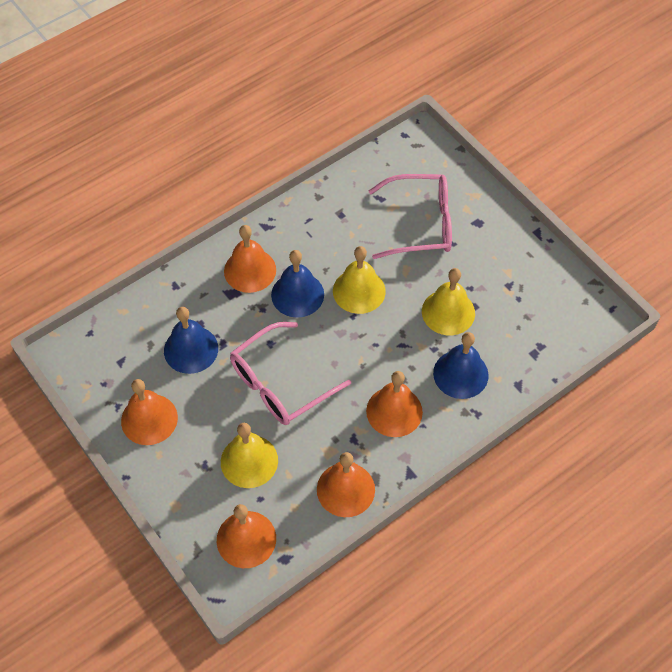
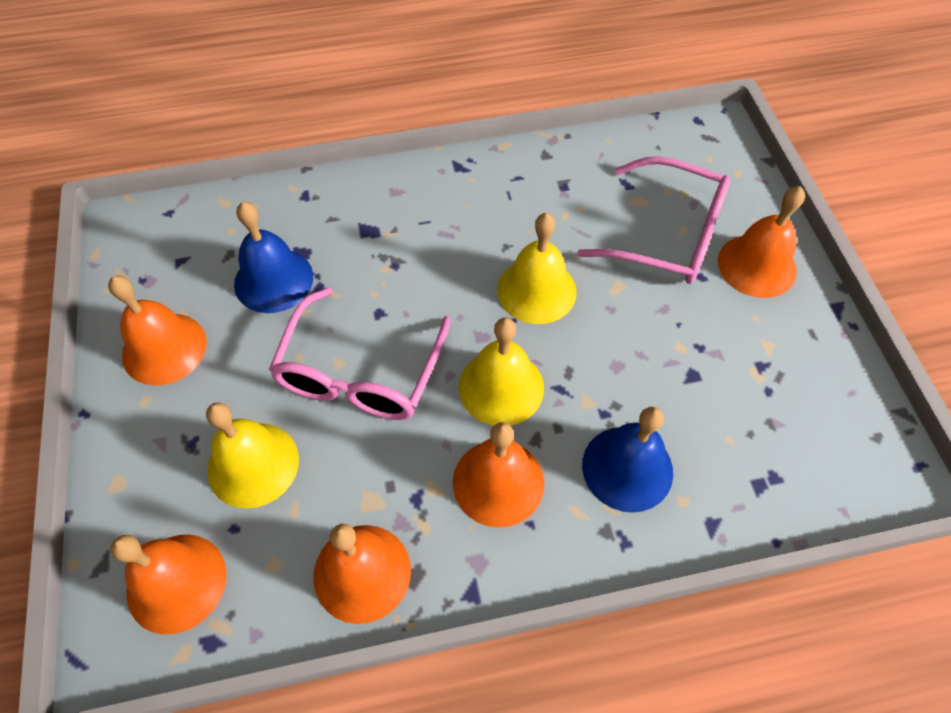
camera: 25 degrees right, 0 degrees up
(250, 270) = (407, 211): orange bell -> orange bell (757, 265)
(280, 383) = (360, 372): pink glasses -> pink glasses turned 60 degrees counterclockwise
(297, 294) = (451, 264): blue bell -> none
(448, 312) = (651, 368): yellow bell -> yellow bell (501, 387)

